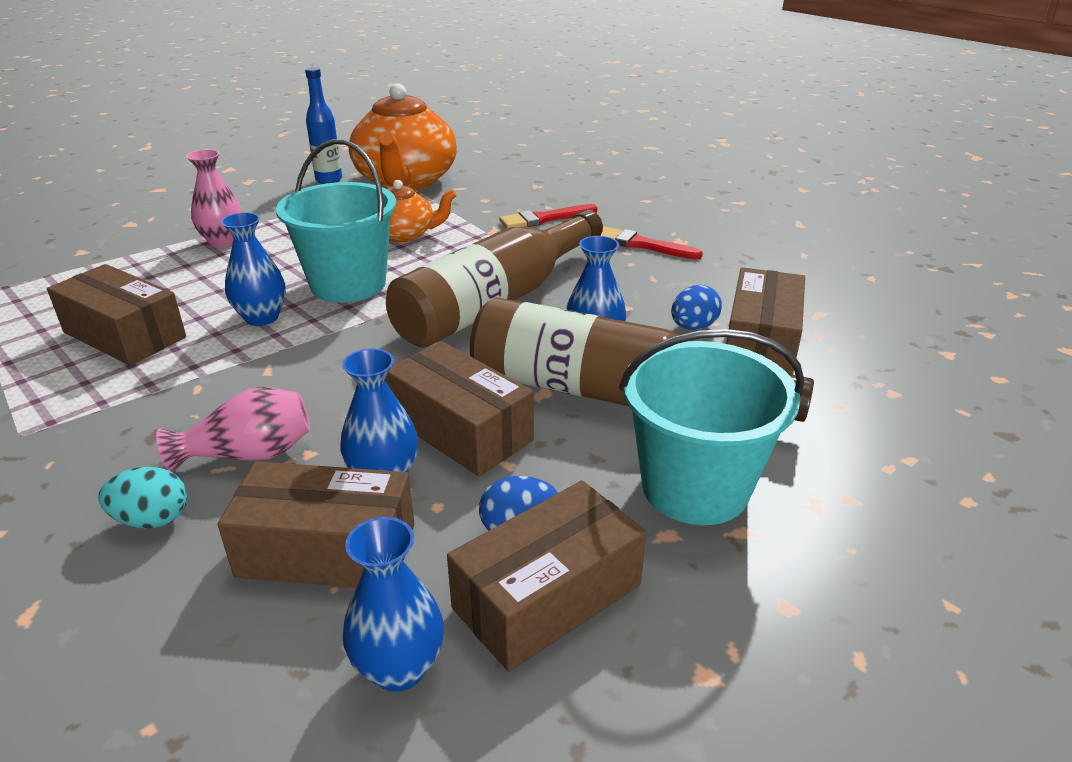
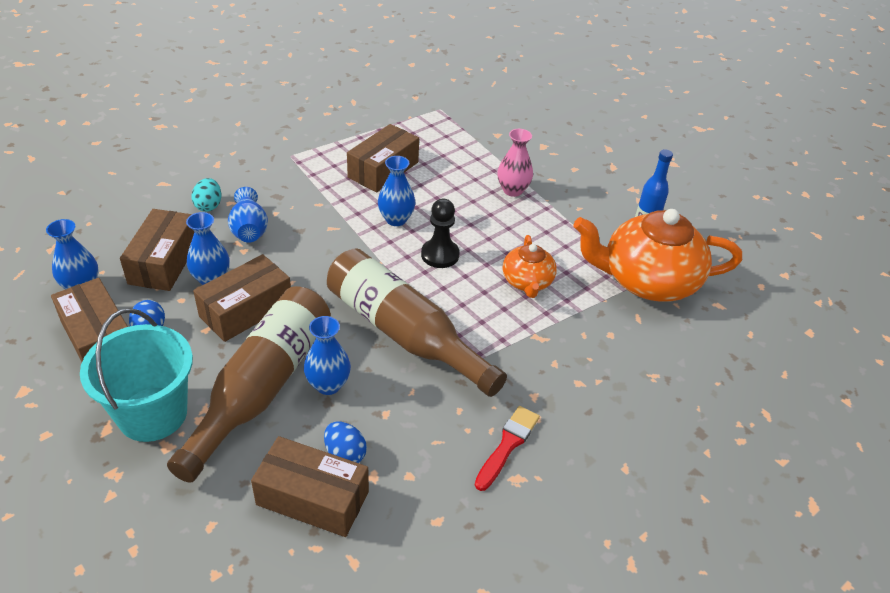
camera: 90 degrees right, 10 degrees up
(249, 454) = (249, 229): pink vase -> blue vase
(348, 284) = (440, 255): turquoise bucket -> black pawn
(544, 219) = (566, 375): red brush -> none

